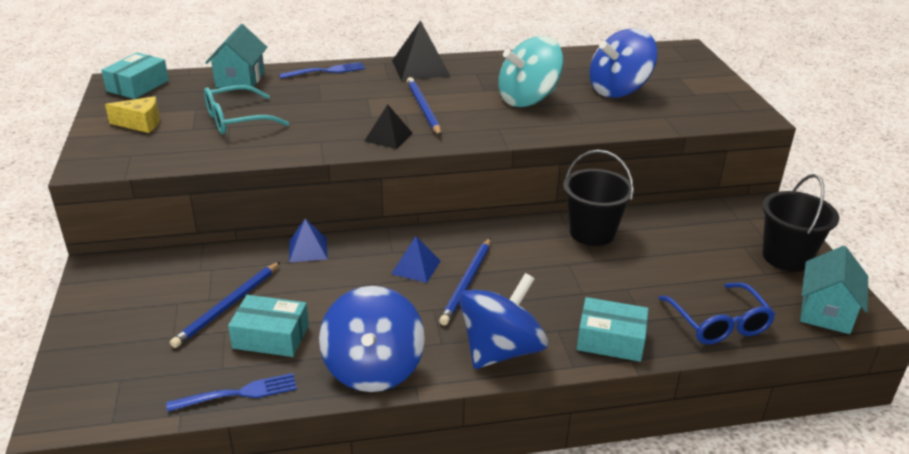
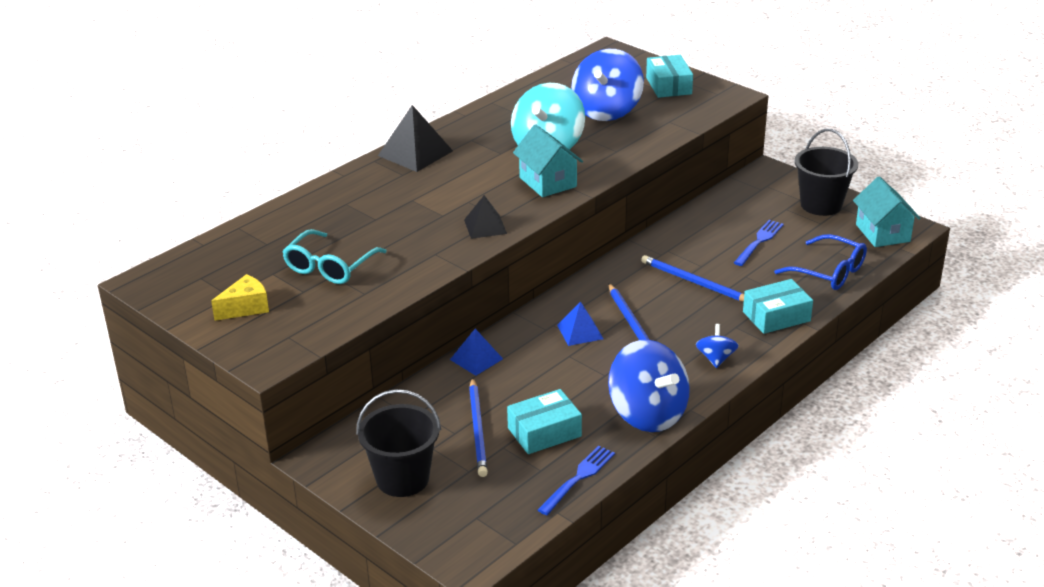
camera: 35 degrees left, 0 degrees up
(138, 86) = (173, 276): turquoise box -> turquoise box (668, 86)
(240, 79) = (265, 229): turquoise house -> turquoise house (548, 182)
(326, 71) = (333, 189): blue fork -> blue fork (759, 241)
(423, 108) = (475, 190): blue pencil -> blue pencil (694, 282)
(501, 350) = (716, 358): blue spinning top -> blue spinning top, size x0.48
(592, 232) = (673, 245): black bucket -> black bucket (402, 479)

